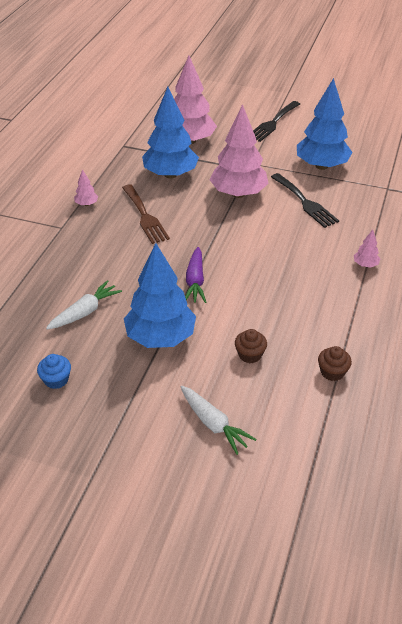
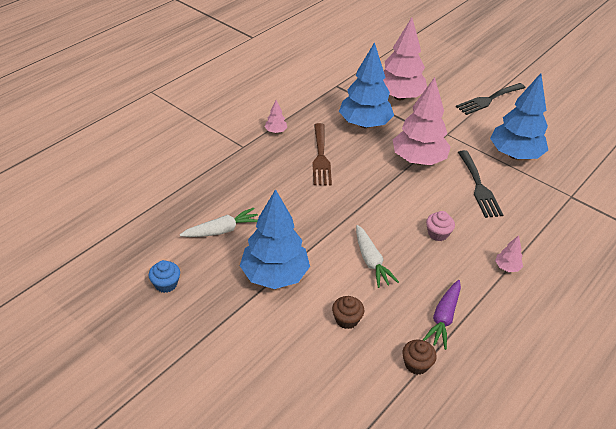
camera: 20 degrees right, 0 degrees up
(195, 281) = (333, 232): purple carrot -> purple carrot (443, 318)
(213, 424) = (278, 374): white carrot -> white carrot (371, 261)
(291, 254) = (438, 234): none -> pink cupcake

